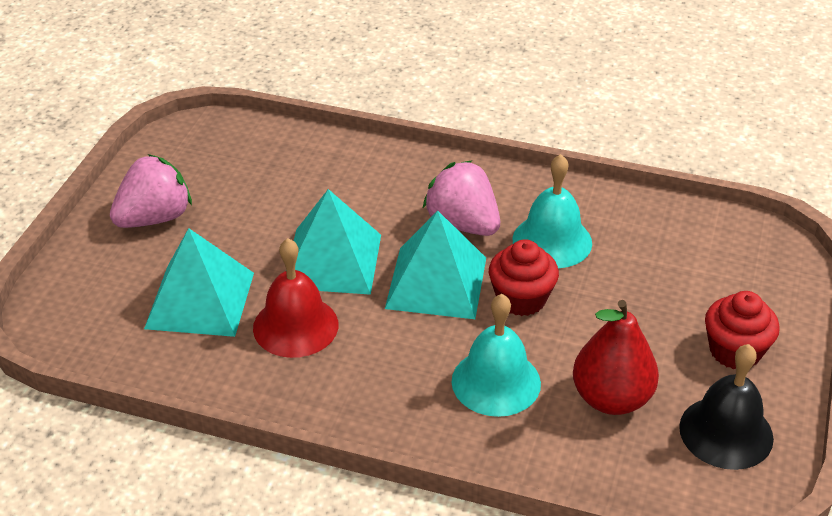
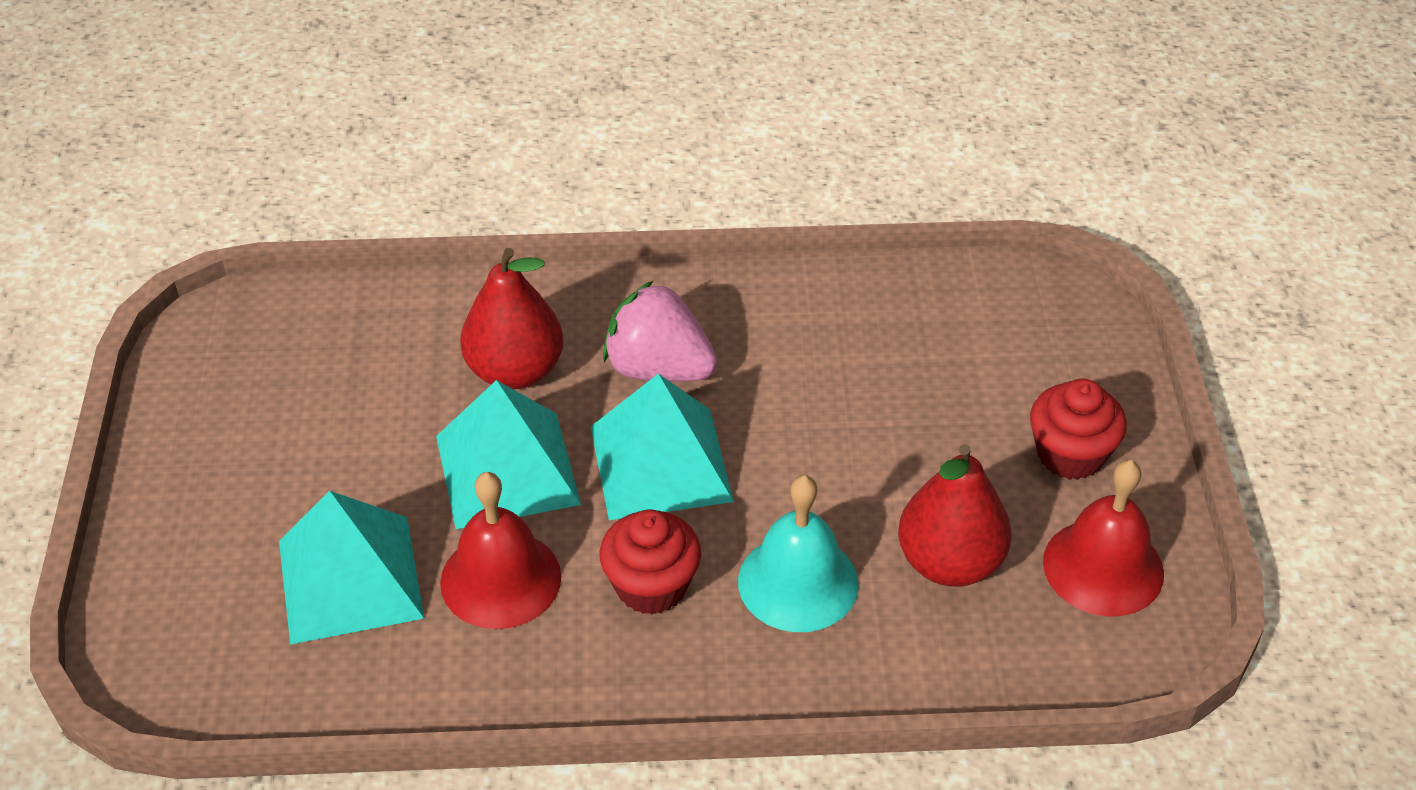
camera: 20 degrees left, 5 degrees up
(154, 218) = (225, 473): pink strawberry -> none
(366, 203) = (515, 371): none -> red pear
(521, 299) = (780, 456): red cupcake -> red cupcake (651, 586)
(552, 241) = (784, 362): turquoise bell -> none
(726, 432) = (1103, 567): black bell -> red bell

